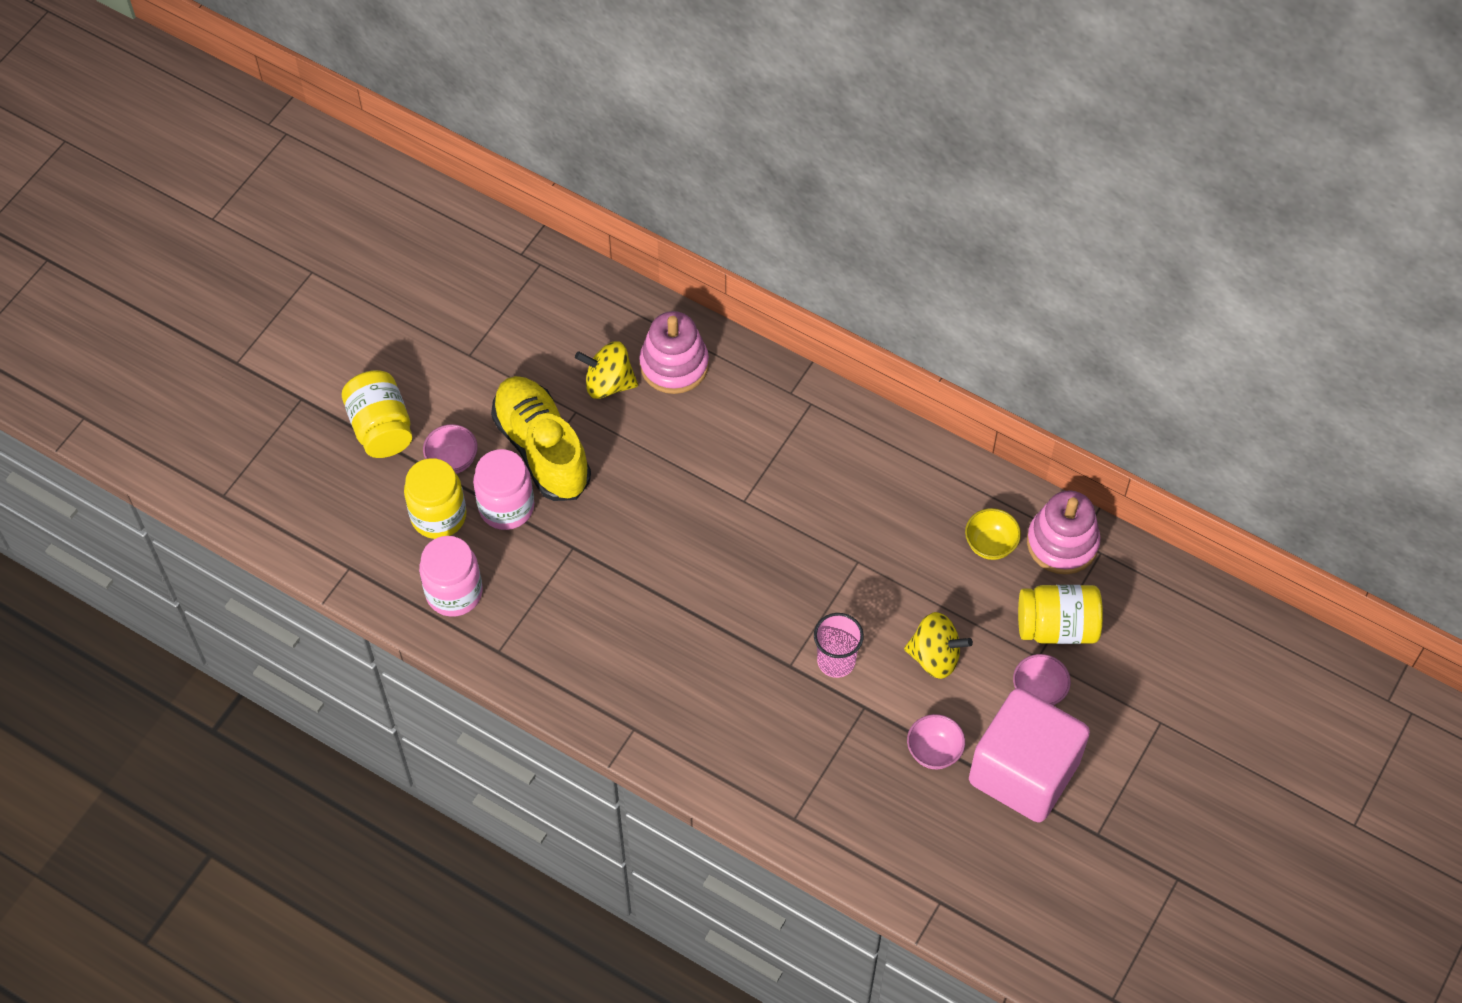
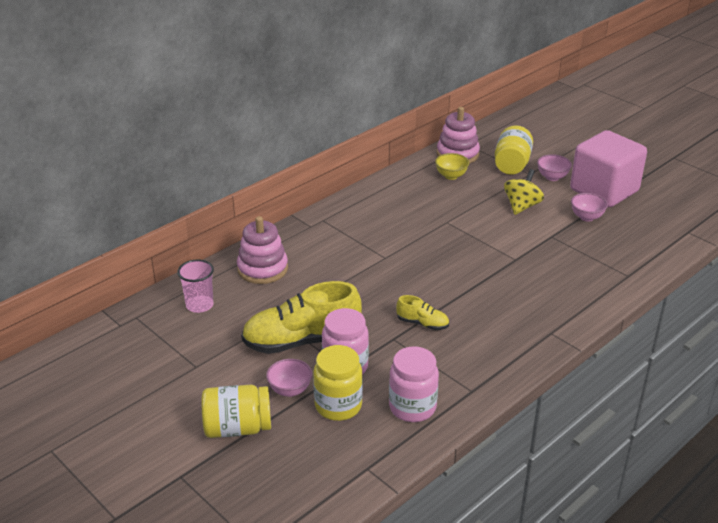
camera: 75 degrees left, 25 degrees down
(608, 383) = (261, 300): yellow spinning top -> none
(611, 574) = (422, 323): none -> yellow shoe
(836, 661) = (516, 241): pink cup -> pink cup (199, 305)

